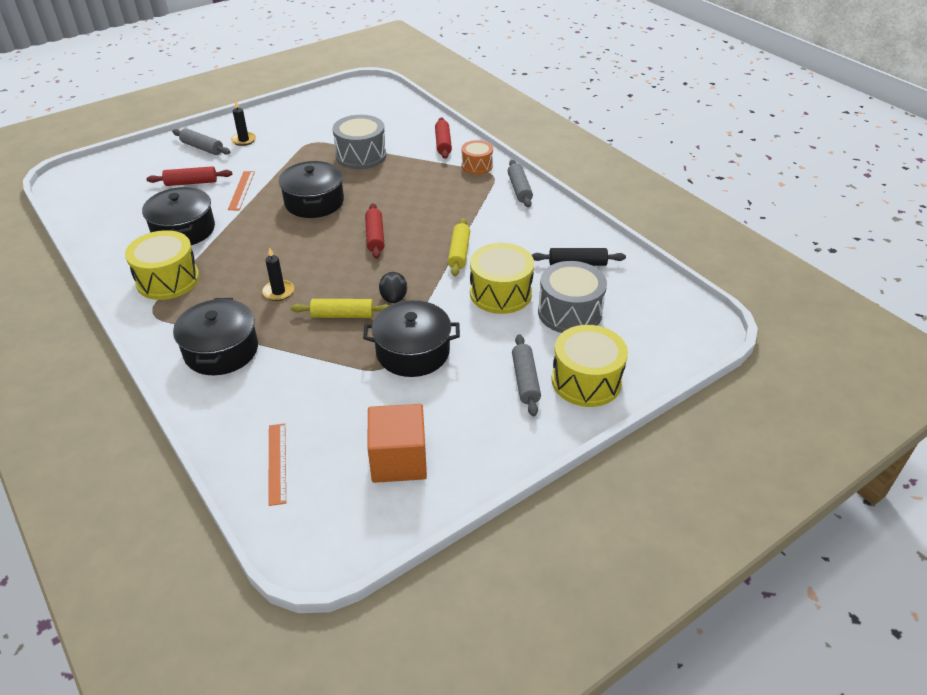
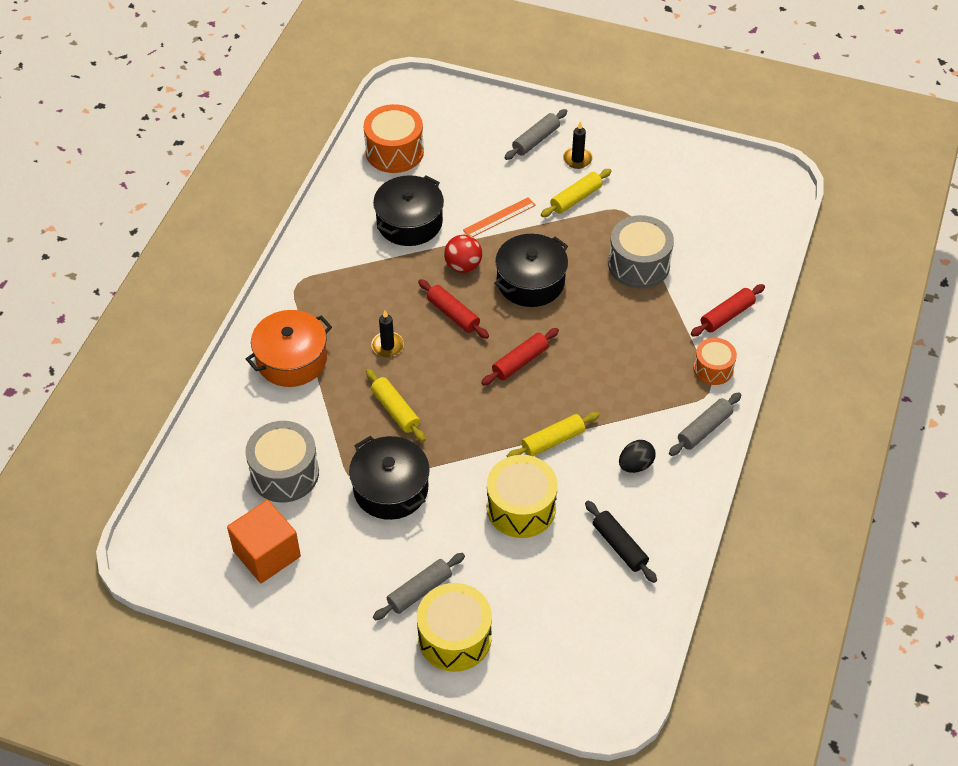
camera: 55 degrees right, 10 degrees up
(110, 208) = (394, 151): none -> orange drum
(168, 280) = (341, 263): yellow drum -> none
(191, 183) = (477, 175): red rolling pin -> red rolling pin (453, 314)
(202, 148) = (536, 140): grey rolling pin -> grey rolling pin turned 45 degrees clockwise
(221, 350) = (291, 359): black pot -> orange pot
(258, 224) = (463, 266): none -> red ball
(274, 154) = (576, 198): none -> yellow rolling pin
(277, 463) = (209, 478): orange ruler -> none
(393, 299) = (446, 432): black egg -> black egg (635, 465)
(569, 312) = (538, 578): grey drum -> grey drum (285, 473)

